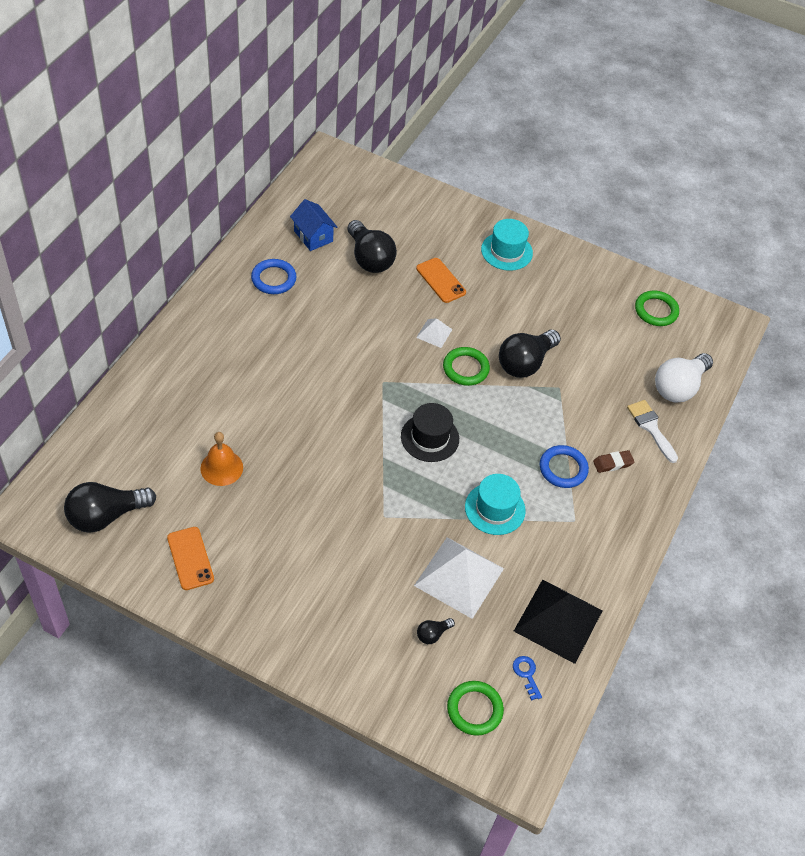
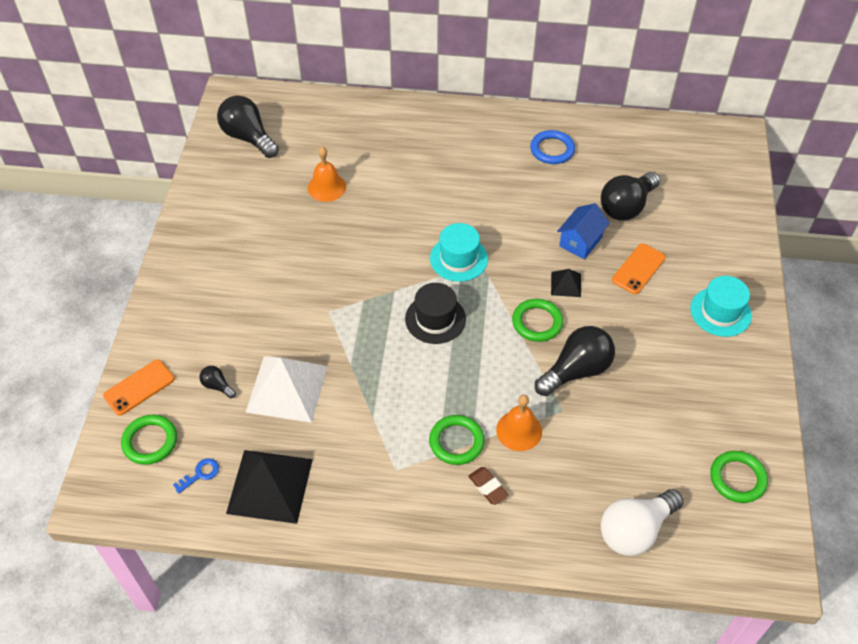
camera: 75 degrees right, 0 degrees up
(190, 558) = (230, 199): orange phone -> orange phone (139, 387)
(313, 236) = (624, 158): blue house -> blue house (580, 242)
(434, 333) = (566, 284): white pyramid -> black pyramid
(495, 508) = (377, 395): turquoise hat -> turquoise hat (458, 258)
(525, 363) = (576, 371): black light bulb -> black light bulb turned 120 degrees clockwise
(563, 468) = (456, 442): blue ring -> green ring
(567, 423) = (519, 430): none -> orange bell
(651, 428) = (558, 514): white brush -> none
(679, 387) = (635, 530): white light bulb -> white light bulb turned 60 degrees counterclockwise

